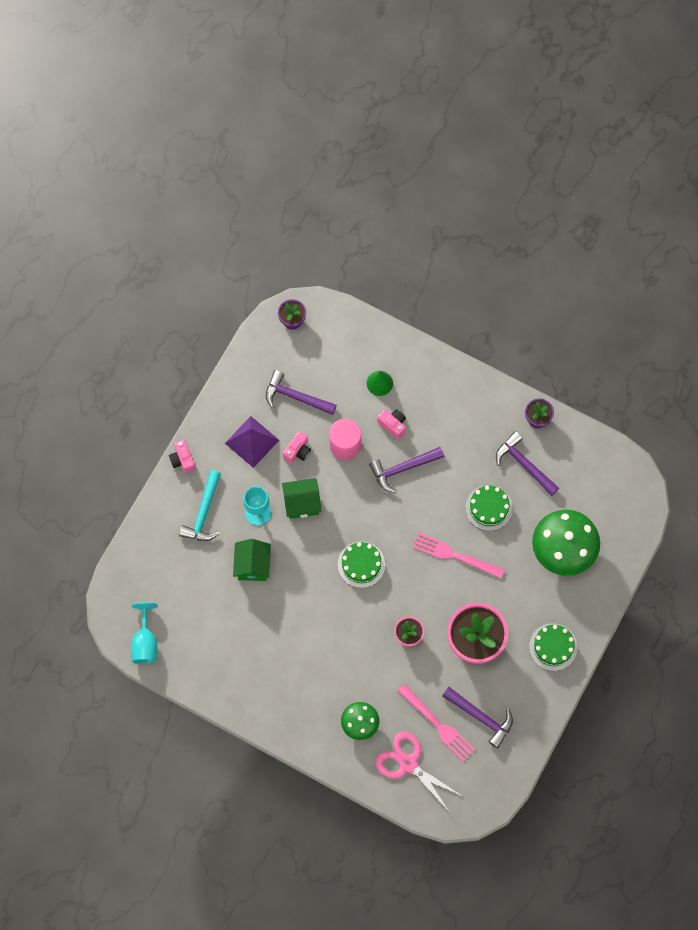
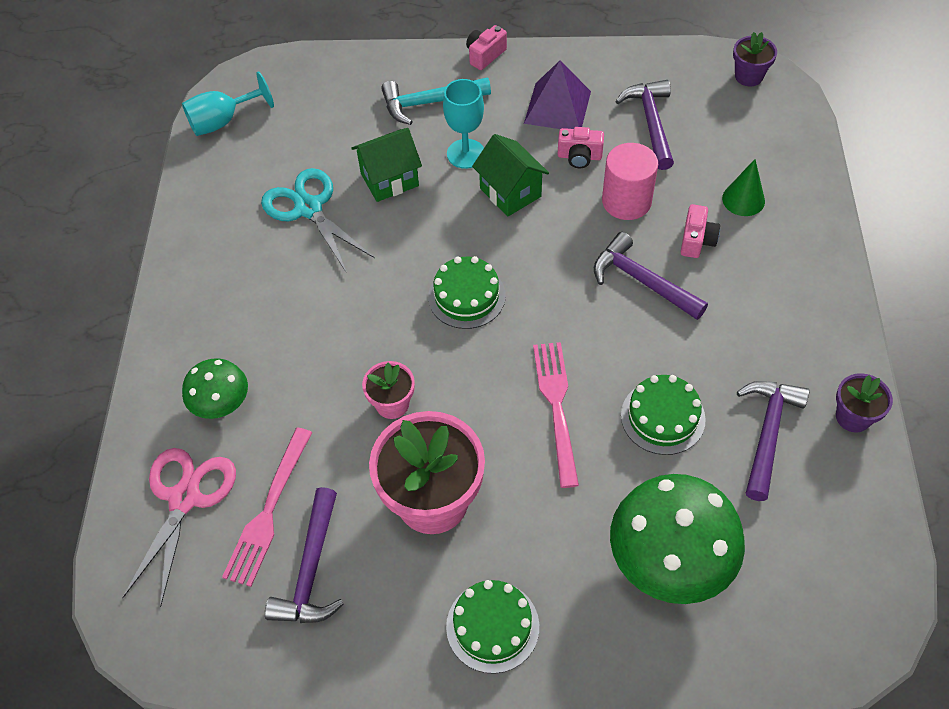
camera: 65 degrees right, 15 degrees down
(248, 621) = (308, 208): none -> turquoise scissors

